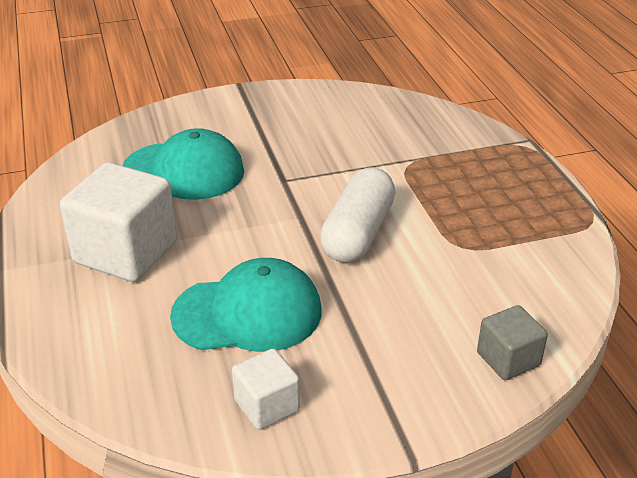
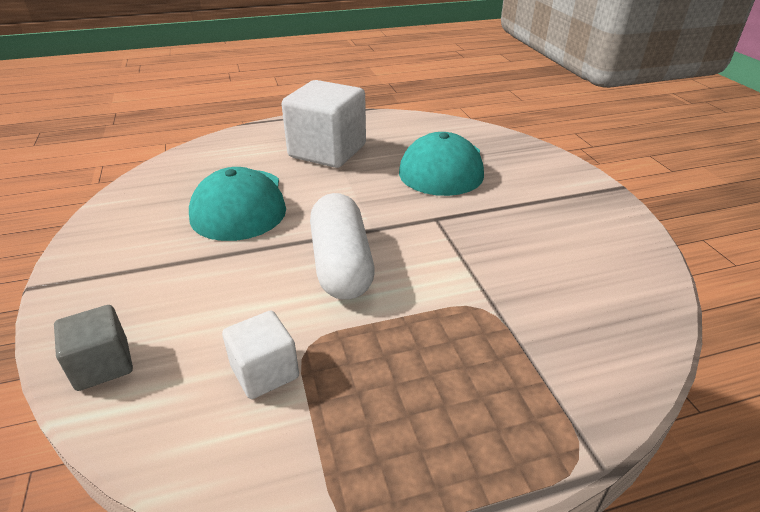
camera: 90 degrees right, 0 degrees up
(267, 405) = (132, 216): white cube -> white cube (265, 372)
(357, 233) = (341, 264): white capsule -> white capsule turned 60 degrees clockwise

